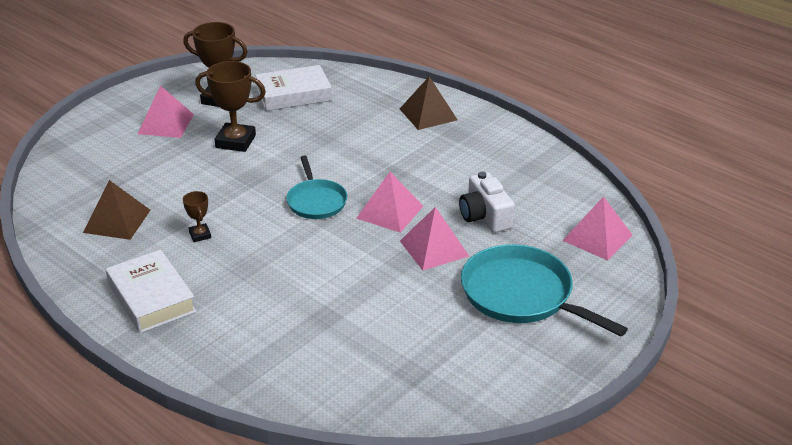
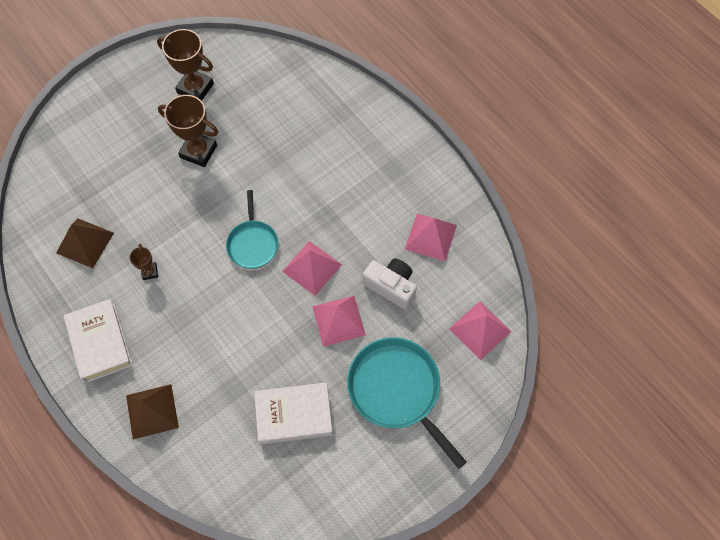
camera: 10 degrees right, 30 degrees up
(166, 124) = (142, 117): pink pyramid -> pink pyramid (430, 237)
(293, 94) = (260, 91): white book -> white book (294, 415)
(428, 114) = (375, 138): brown pyramid -> brown pyramid (152, 411)
(485, 216) = (391, 286): white camera -> white camera turned 135 degrees clockwise

